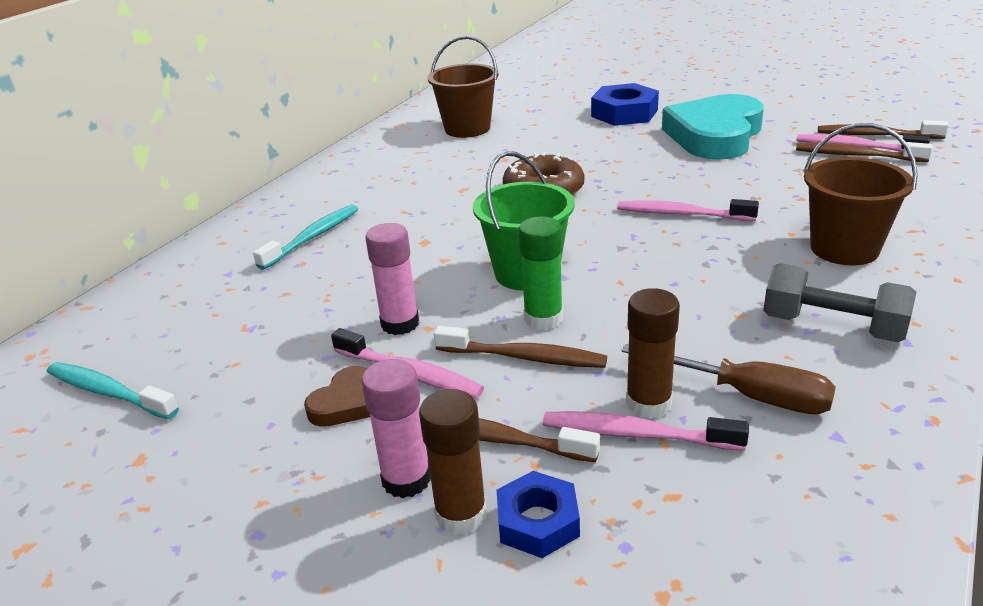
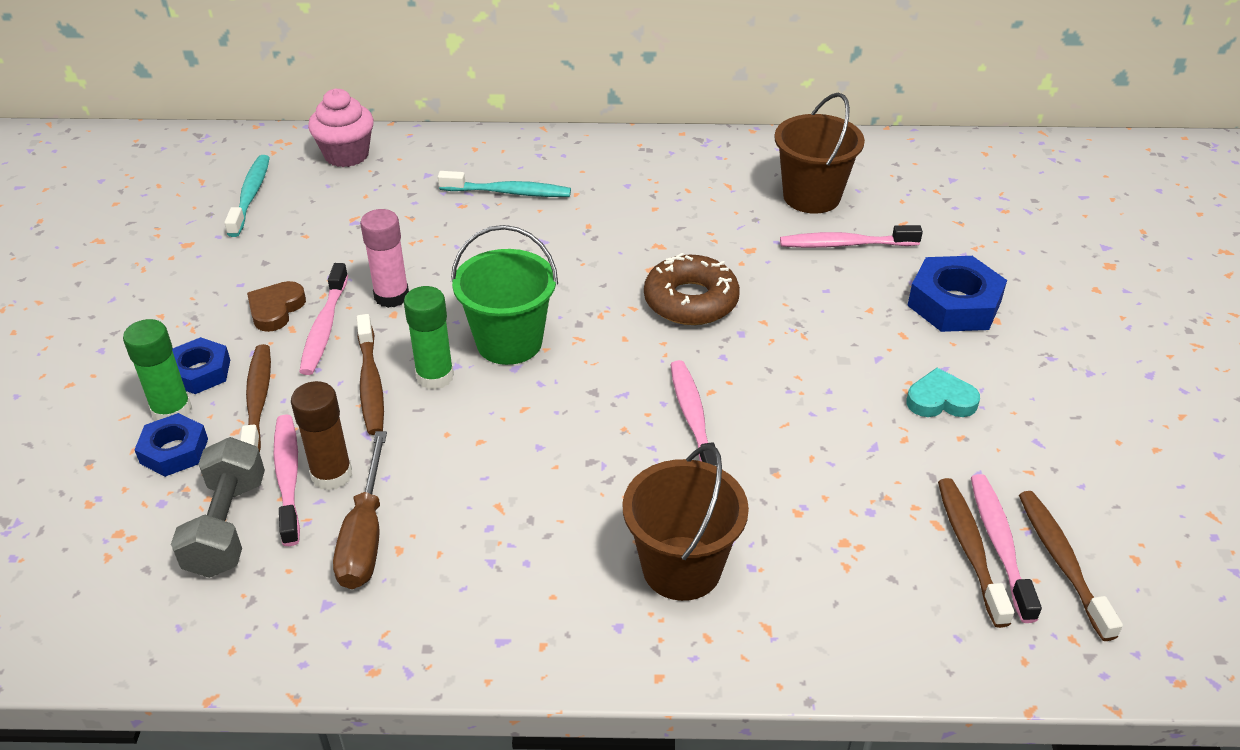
camera: 60 degrees right, 10 degrees up
(127, 314) = (346, 155): none -> pink cupcake
(346, 403) = (276, 309): brown heart -> brown heart turned 105 degrees clockwise
(406, 480) = (200, 372): pink glue stick -> blue nut
(461, 514) = (172, 411): brown glue stick -> green glue stick
(532, 129) = (845, 244): none -> pink toothbrush
(715, 135) = (940, 400): turquoise heart -> turquoise heart, size x0.43
(832, 327) = (505, 579): grey dumbbell -> grey dumbbell (227, 526)

